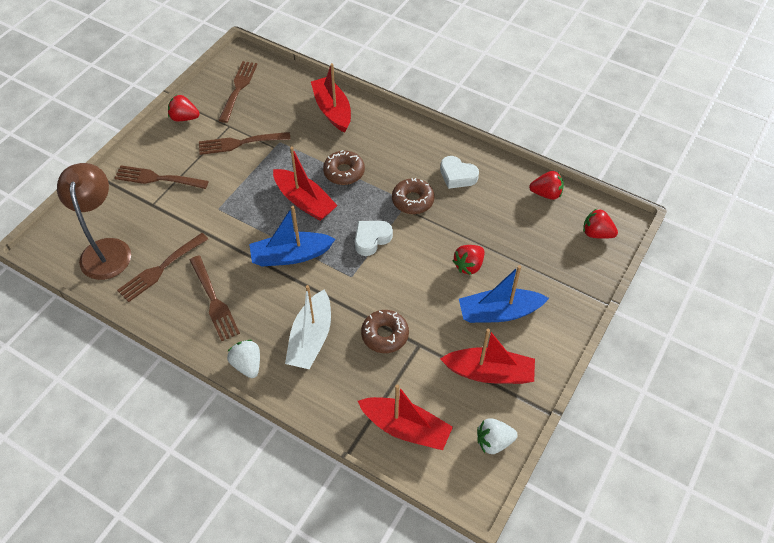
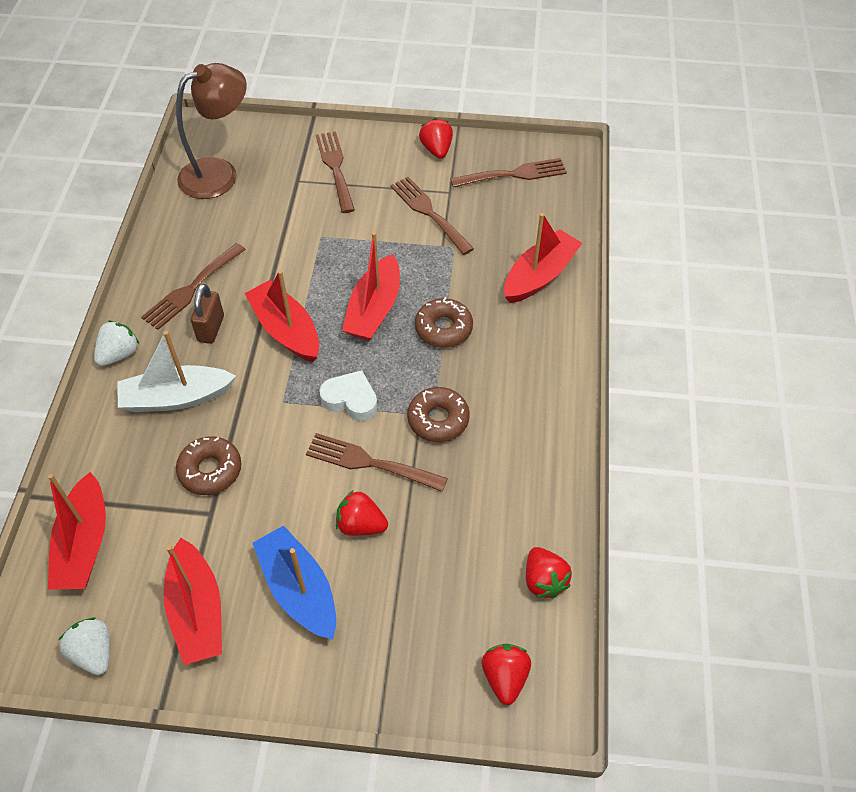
camera: 65 degrees right, 0 degrees up
(160, 269) = (214, 226): brown fork -> brown fork (369, 463)
(260, 299) = (211, 328): none -> brown padlock
(291, 255) = (286, 330): blue boat -> red boat
(457, 176) = (511, 455): white heart -> none

